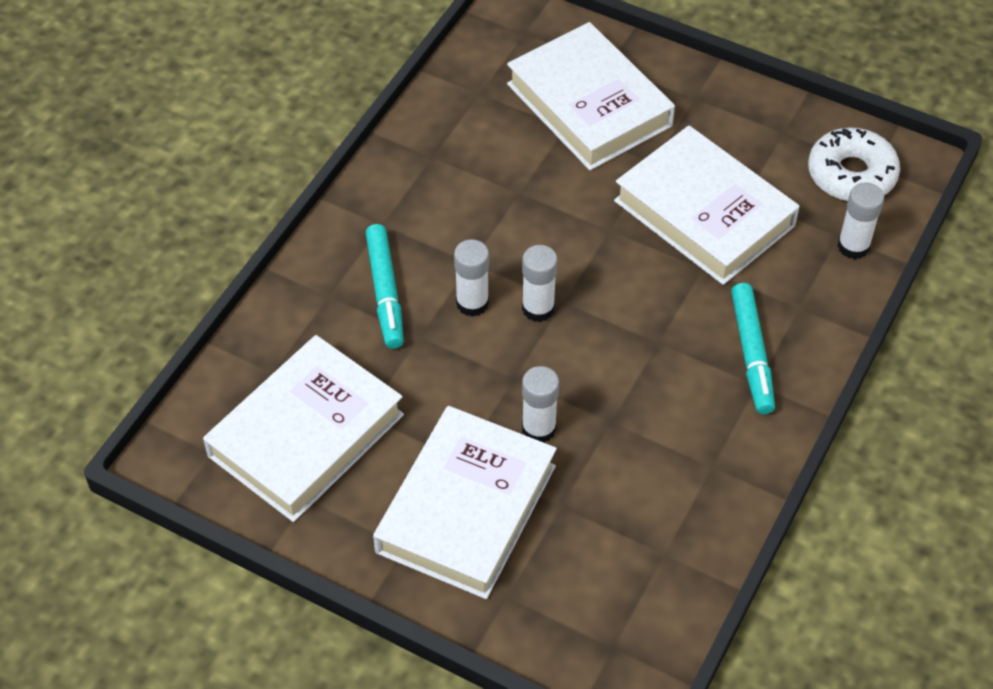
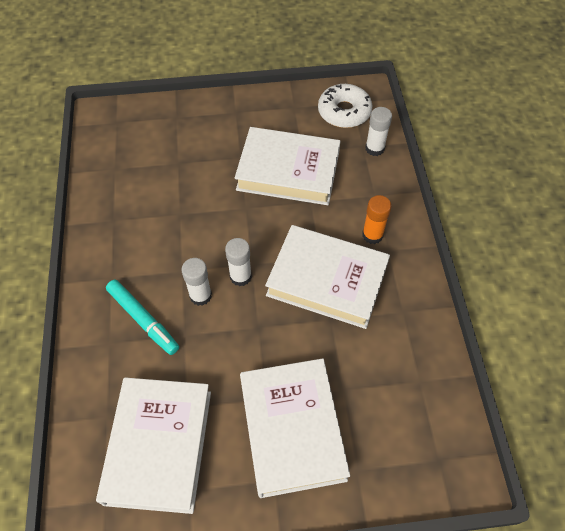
camera: 35 degrees left, 5 degrees up
(539, 428) = (295, 350): white glue stick -> none
(589, 105) = (182, 144): white book -> white book (327, 280)
(751, 354) = (372, 235): turquoise marker -> orange glue stick

